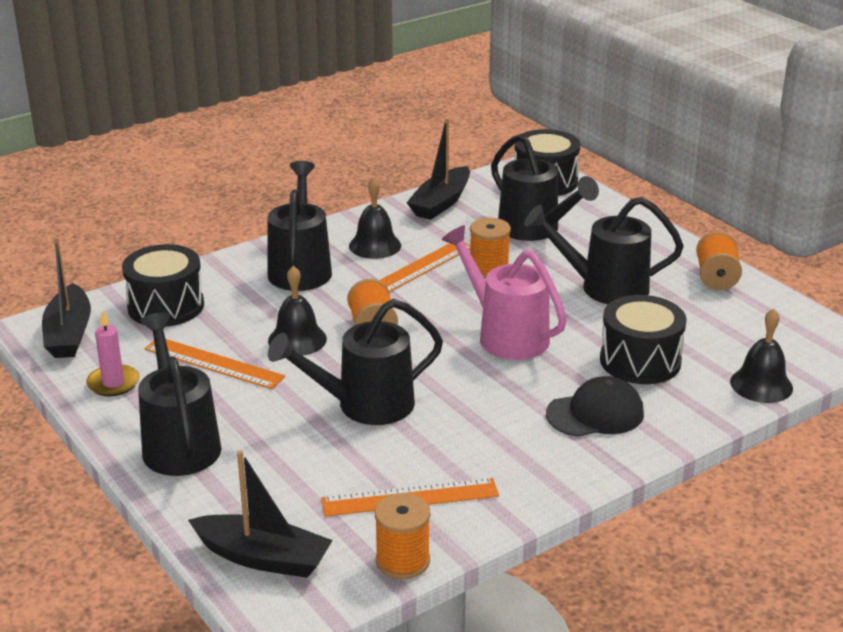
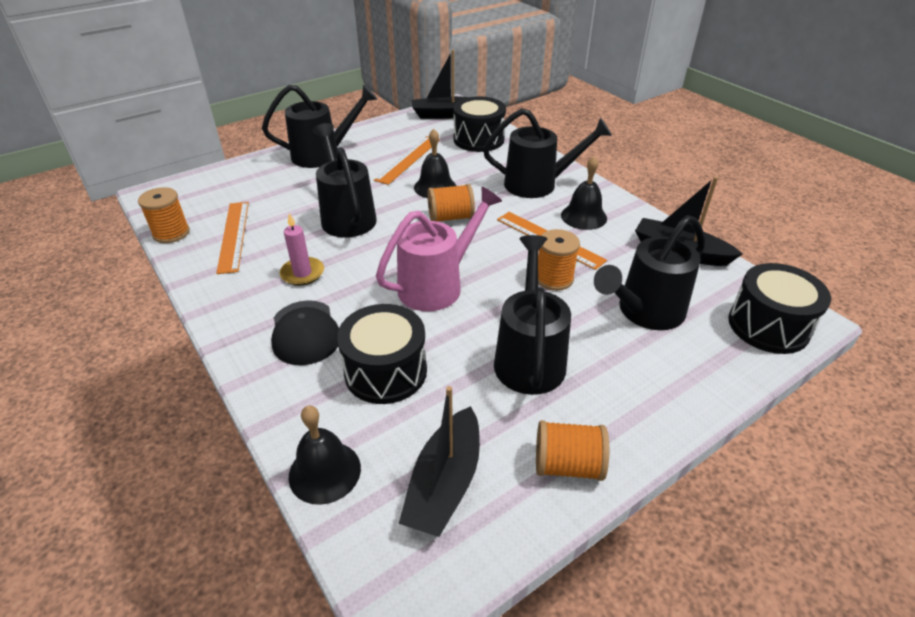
camera: 90 degrees right, 10 degrees up
(113, 383) = (390, 131): pink candle -> pink candle (302, 273)
(263, 558) = (202, 186): black boat -> black boat (445, 483)

